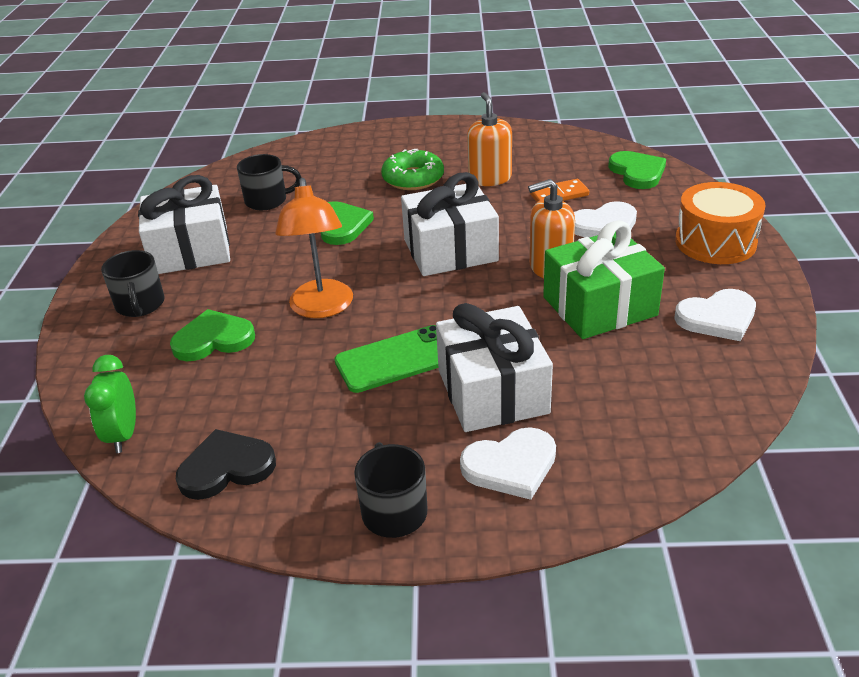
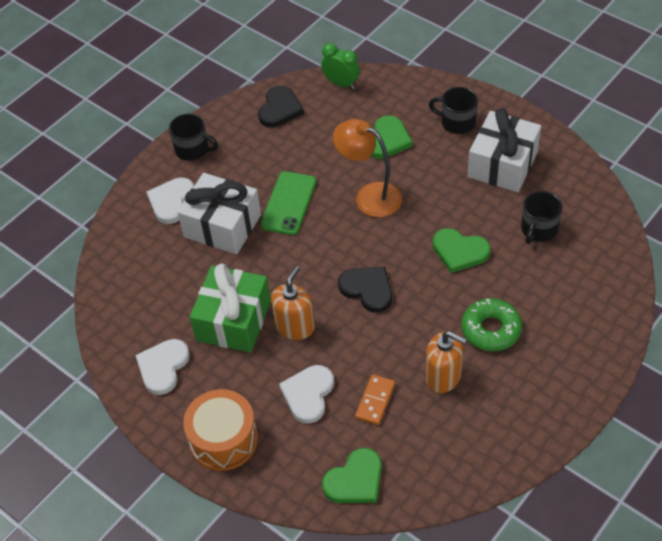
camera: 130 degrees right, 15 degrees up
(450, 250) = (368, 289): white gift -> black heart
(637, 172) = (355, 480): green heart -> green heart turned 60 degrees counterclockwise

